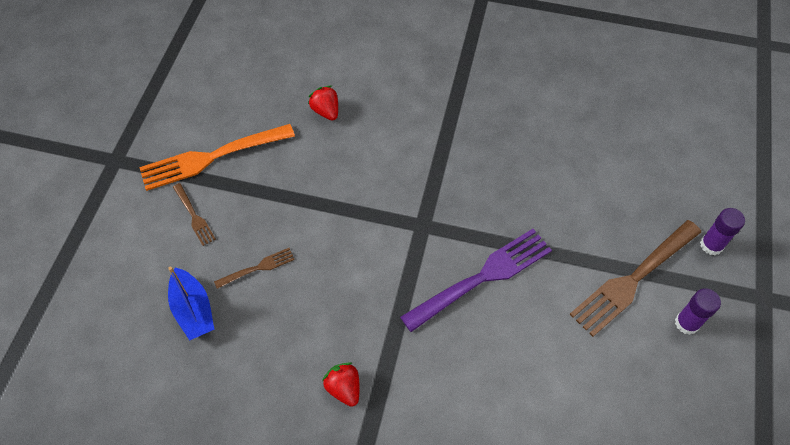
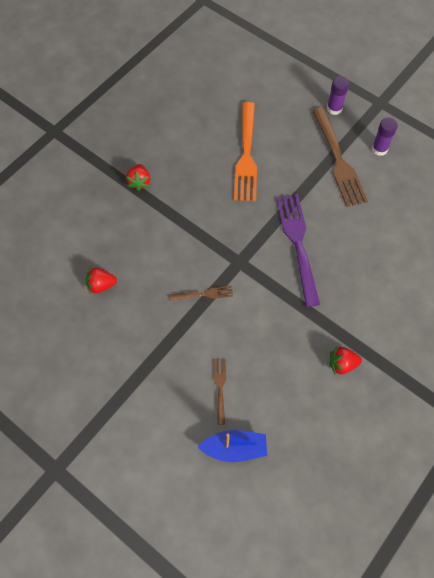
camera: 65 degrees left, 5 degrees up
(194, 216) = (148, 421): brown fork -> brown fork (203, 294)
(213, 157) = (97, 387): orange fork -> orange fork (246, 155)
(468, 91) = (139, 182): none -> red strawberry

